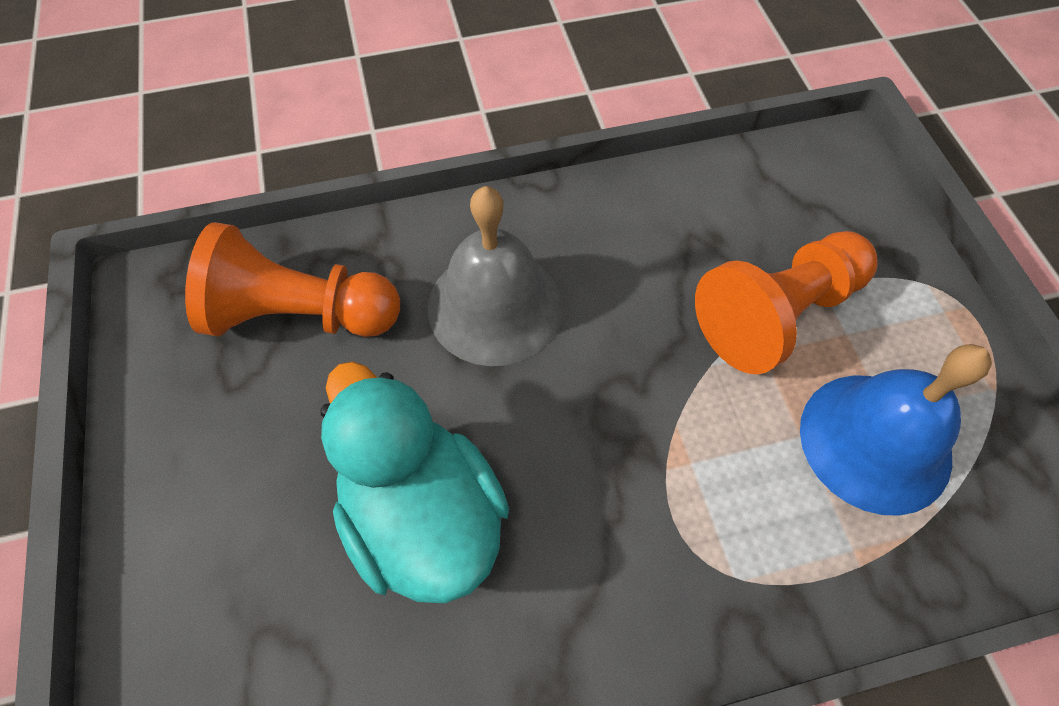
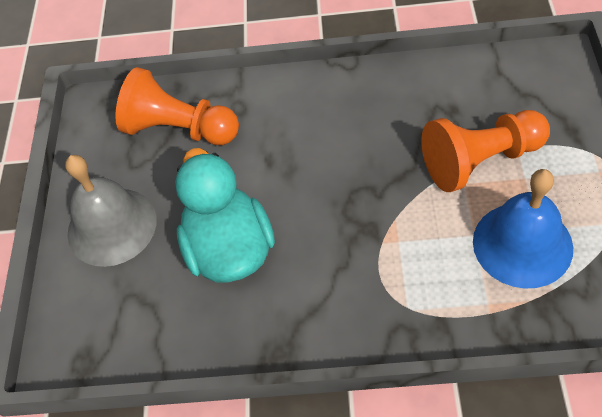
camera: 20 degrees right, 5 degrees down
(495, 306) = (298, 136): grey bell -> grey bell (112, 226)

